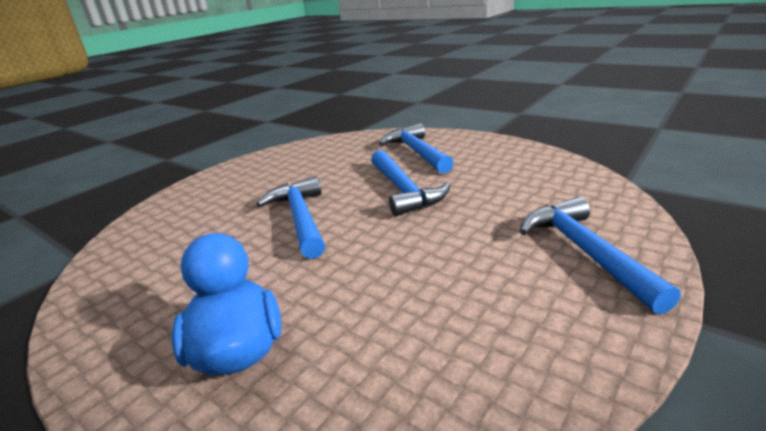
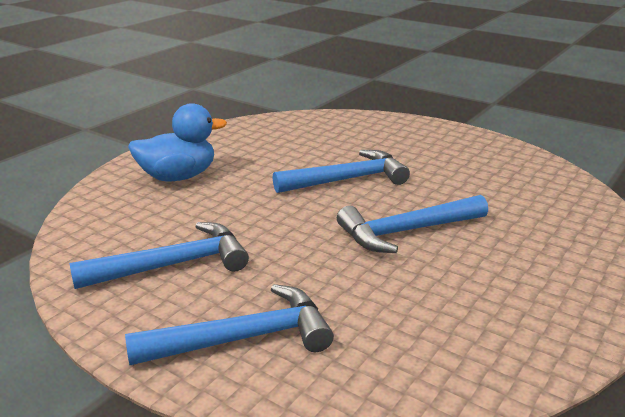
camera: 85 degrees right, 0 degrees up
(416, 152) = (535, 242): blue hammer -> blue hammer (173, 265)

